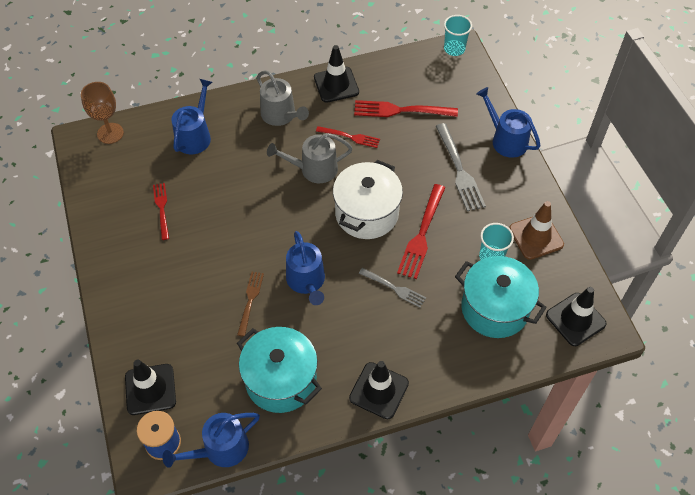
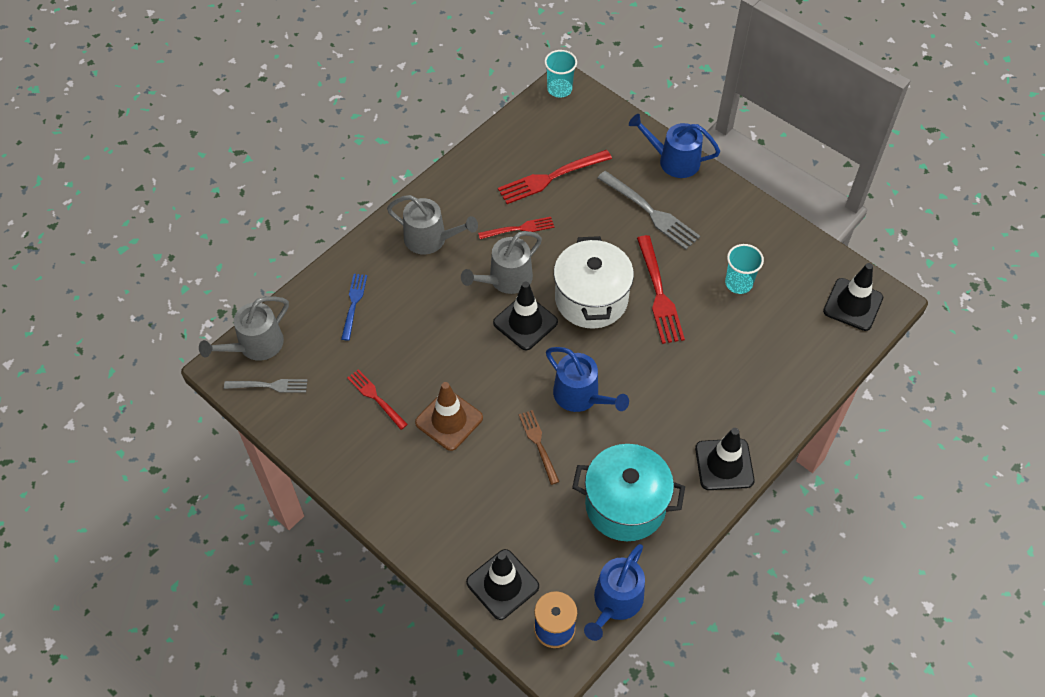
camera: 30 degrees left, 0 degrees up
(110, 133) = (256, 345): brown goblet -> grey watering can
(195, 136) = (353, 304): blue watering can -> blue fork
(336, 85) = (465, 180): black traffic cone -> black traffic cone (525, 322)
(394, 288) = (669, 359): grey fork -> grey fork (269, 386)
(494, 308) = (775, 331): turquoise pot -> none
(536, 237) = (766, 243): brown traffic cone -> brown traffic cone (449, 420)

